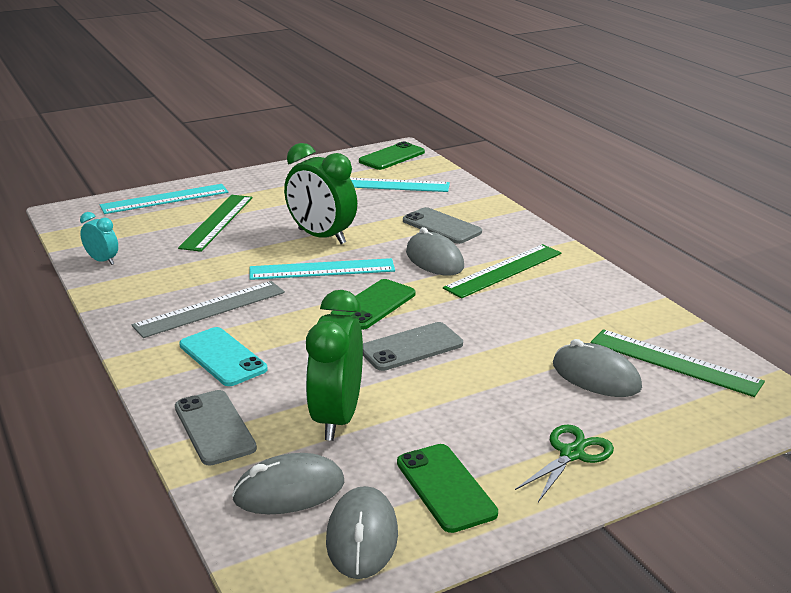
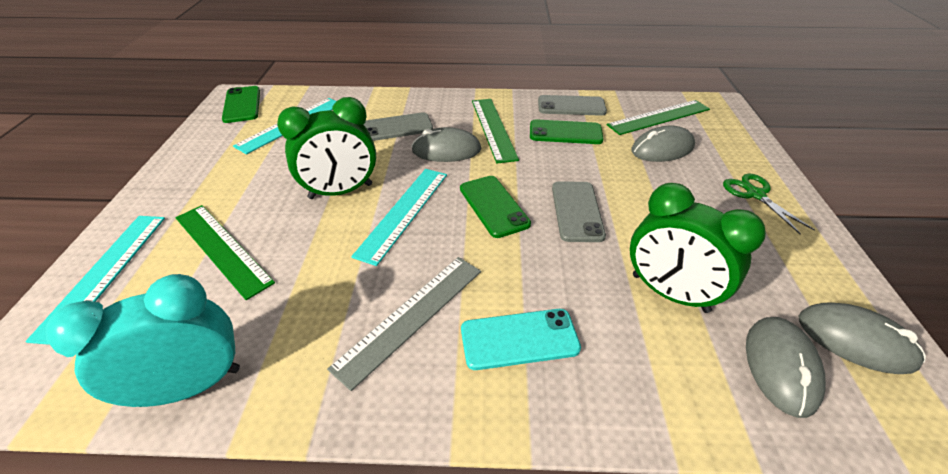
camera: 60 degrees left, 15 degrees up
(102, 261) = (191, 386): turquoise clock -> turquoise clock, size x1.95
(210, 309) = (411, 316): grey ruler -> grey ruler turned 45 degrees clockwise
(214, 428) = (655, 391): grey phone -> grey phone (571, 106)
(445, 488) = (788, 267): green phone -> green phone (565, 133)

